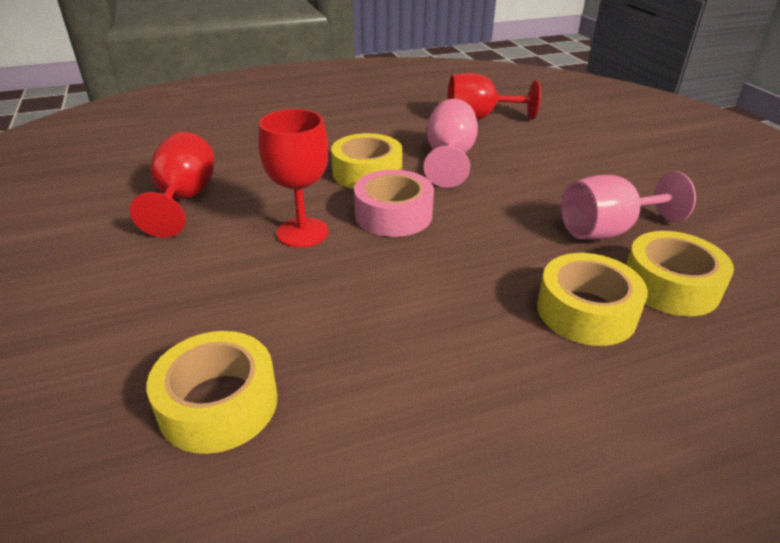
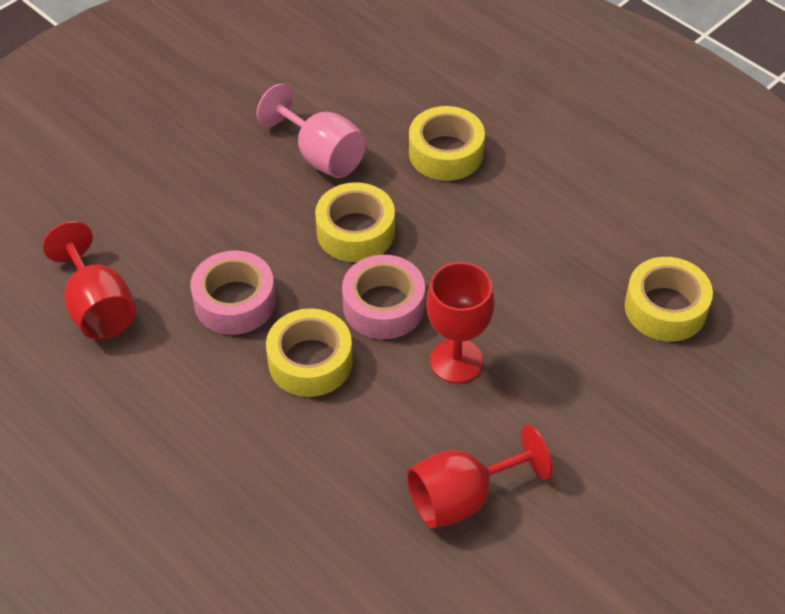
camera: 115 degrees left, 15 degrees up
(449, 158) = (235, 302): pink goblet -> pink tape
(670, 285) = (383, 113): yellow tape -> yellow tape (355, 232)

